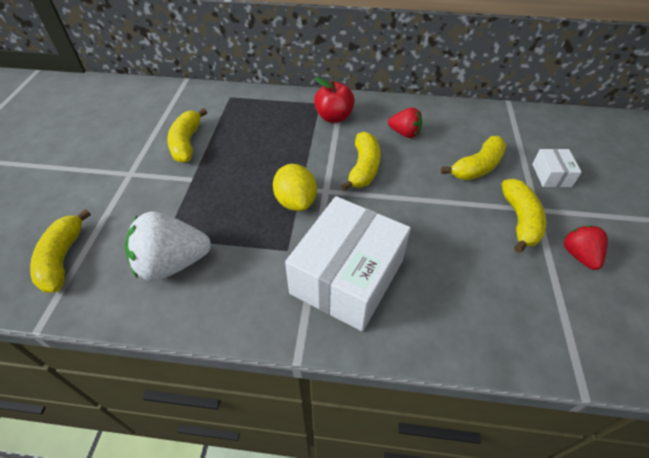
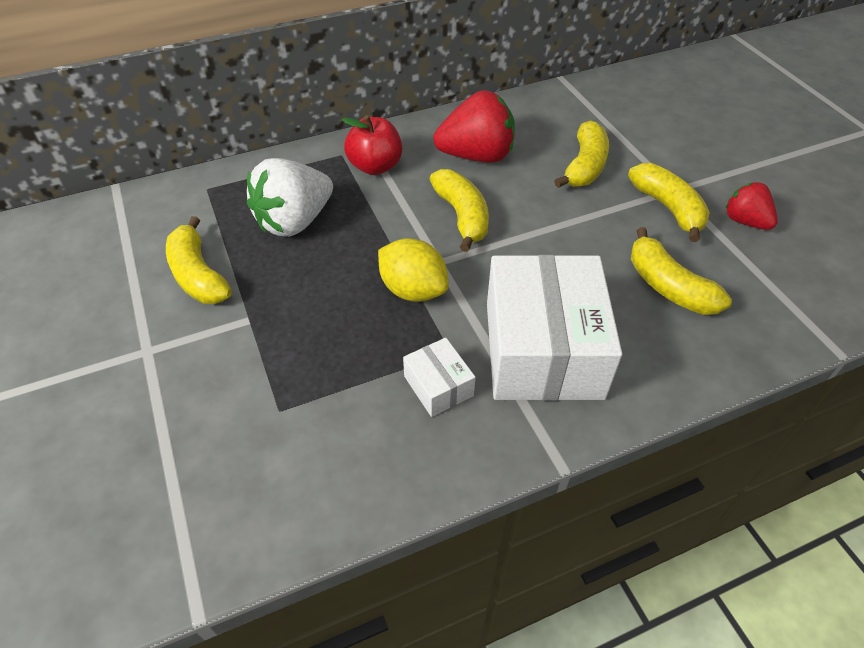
camera: 30 degrees left, 0 degrees up
(62, 259) = (149, 509): yellow banana -> yellow banana (668, 286)
(172, 263) = (318, 436): white strawberry -> white strawberry (294, 221)
(404, 133) = (476, 156): red strawberry -> red strawberry, size x1.72
(551, 175) = (663, 147): white box -> white box (438, 386)

